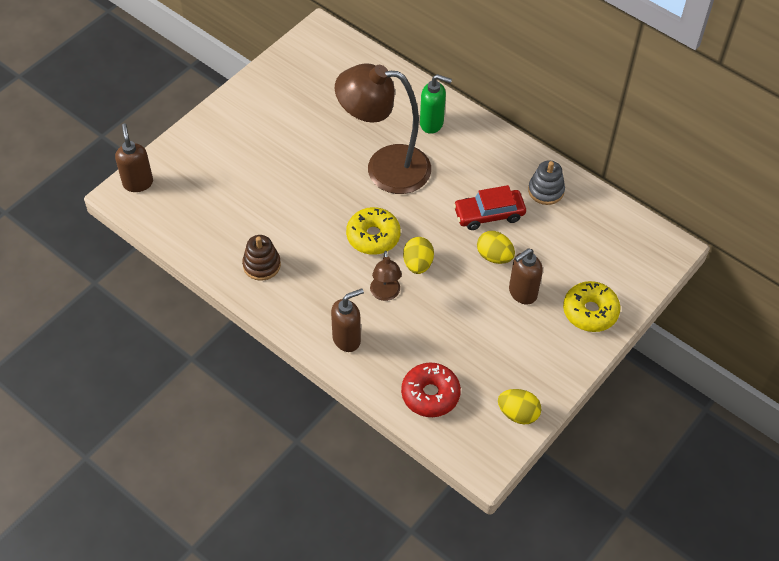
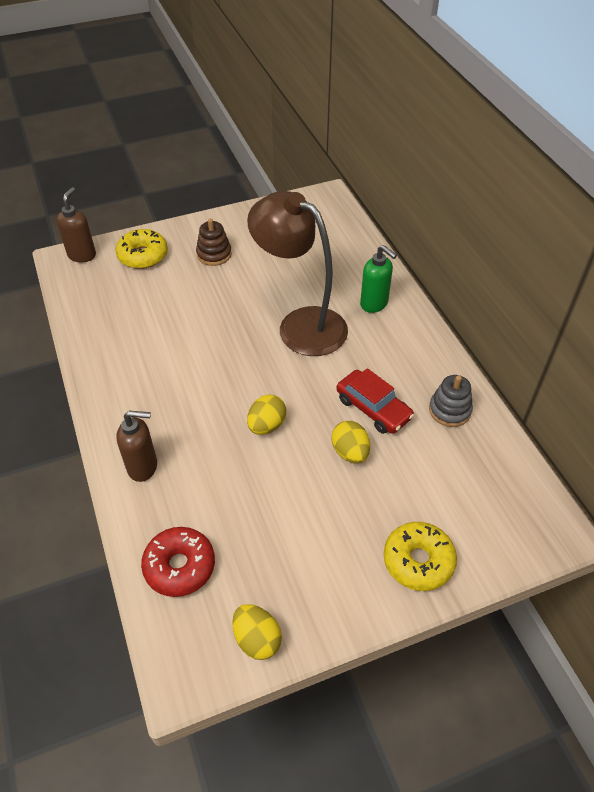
camera: 30 degrees right, 5 degrees down
(261, 265) = (123, 363): brown stacking toy -> brown stacking toy (214, 254)
(373, 236) = (243, 381): yellow donut -> yellow donut (143, 256)
(385, 294) = (213, 440): brown lamp -> none
(489, 214) = (373, 408): red car -> red car turned 150 degrees counterclockwise
(522, 293) = (354, 504): brown soap dispenser -> none

